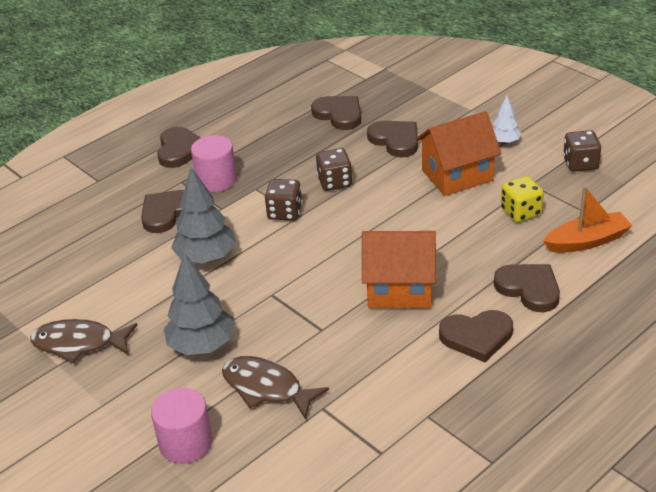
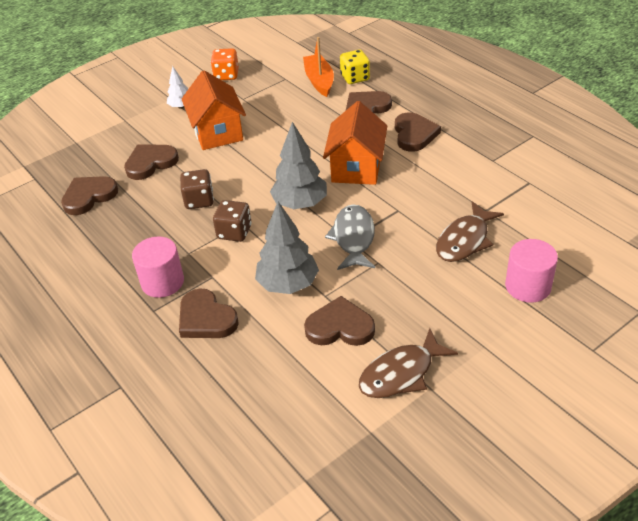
camera: 85 degrees left, 5 degrees up
(79, 344) = (401, 373): brown fish -> brown fish turned 45 degrees clockwise
(179, 150) = (92, 315): brown heart -> brown heart (340, 327)
(201, 346) = (411, 282): grey tree -> grey tree (300, 204)
(273, 297) = (353, 238): none -> grey fish
(521, 212) = (277, 105): yellow dice -> yellow dice (355, 78)
(580, 164) = (226, 75): brown dice -> orange dice

